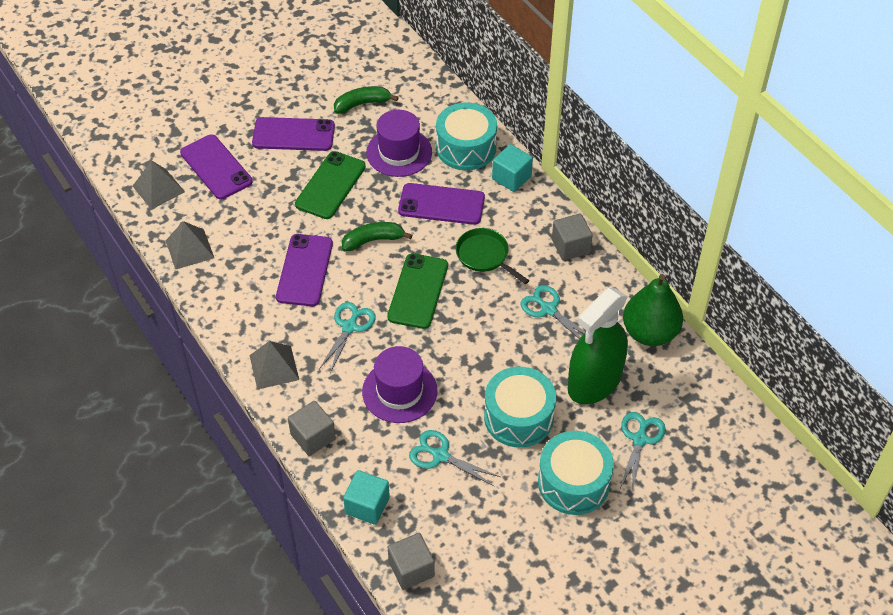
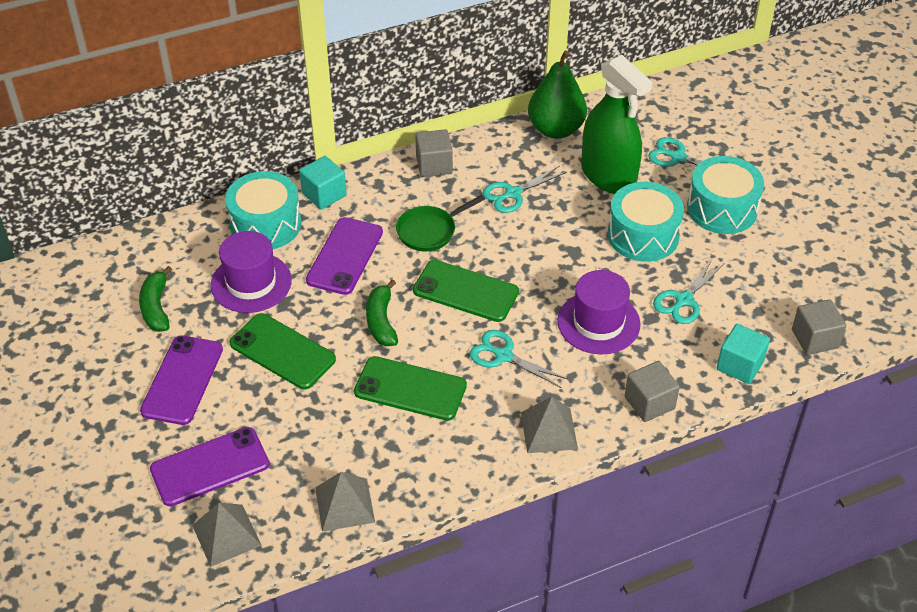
camera: 80 degrees left, 5 degrees down
(305, 270) = (410, 389): purple phone -> green phone

